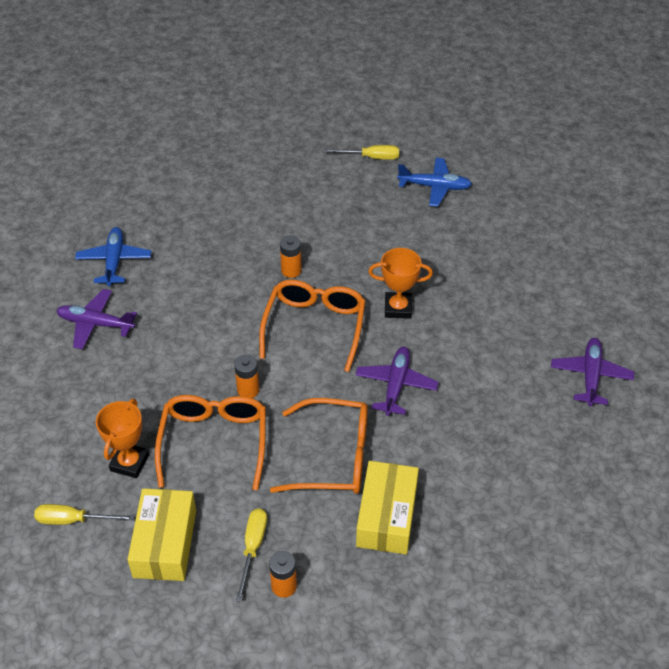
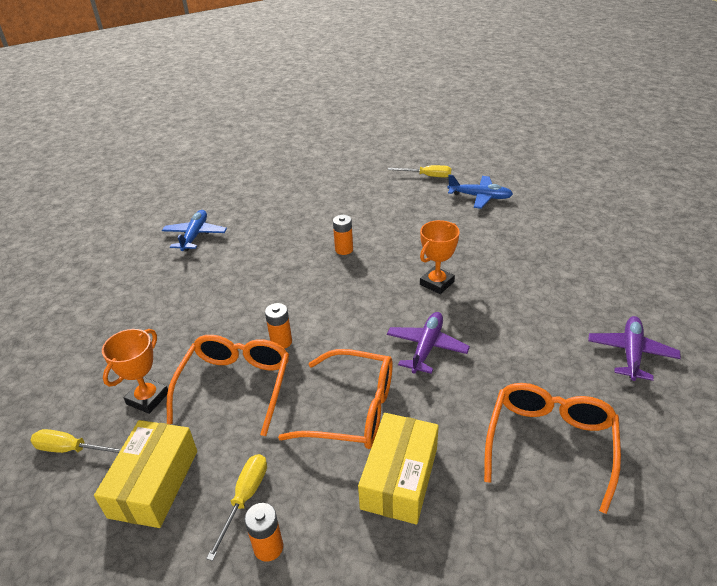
camera: 10 degrees right, 10 degrees down
(95, 324) = (162, 280): purple plane -> none
(314, 326) = (356, 293): orange glasses -> orange glasses (550, 443)
(398, 308) = (437, 283): orange trophy -> orange trophy turned 60 degrees counterclockwise

